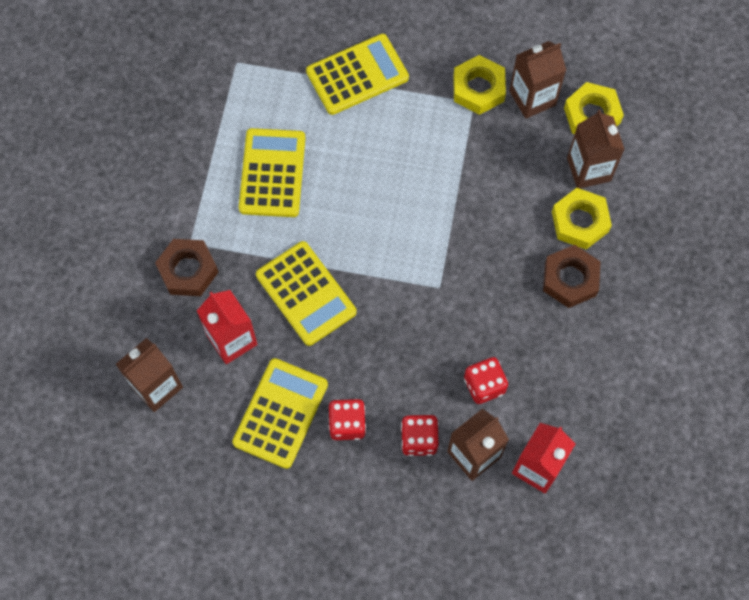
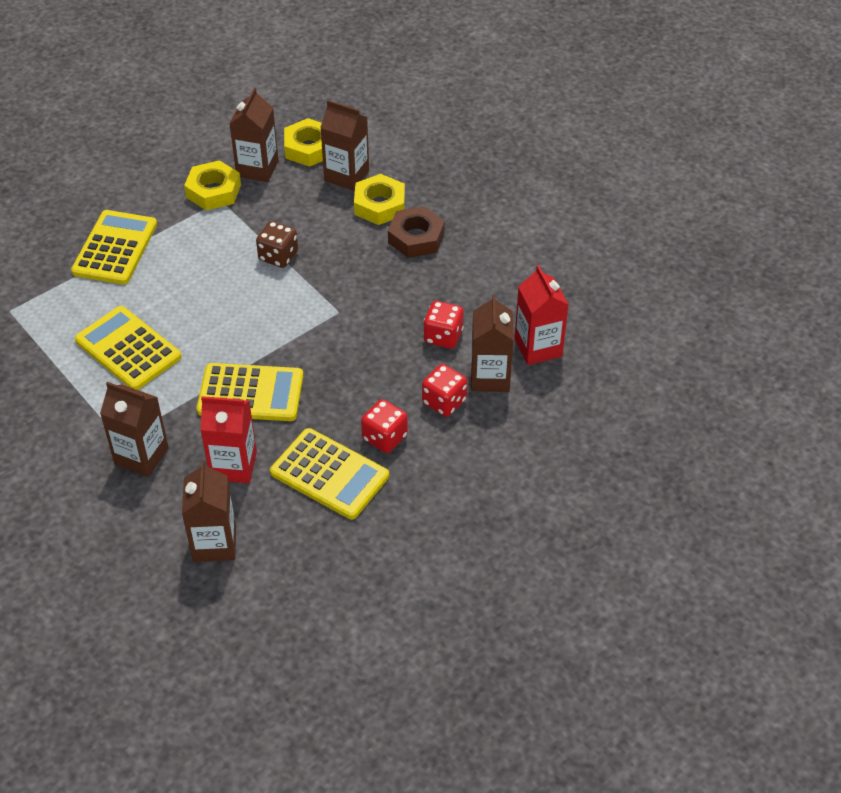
camera: 50 degrees left, 20 degrees down
(188, 270) = (141, 456): brown nut -> brown carton
(280, 413) = (329, 474): yellow calculator -> yellow calculator turned 150 degrees clockwise
(455, 195) = (278, 256): none -> brown dice

